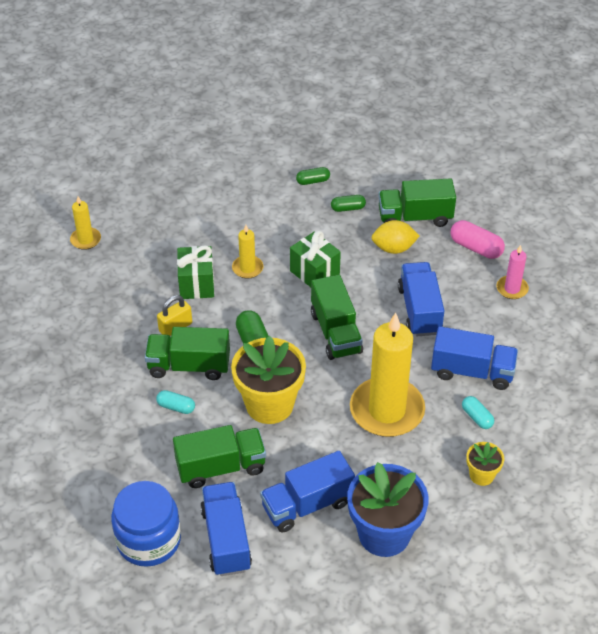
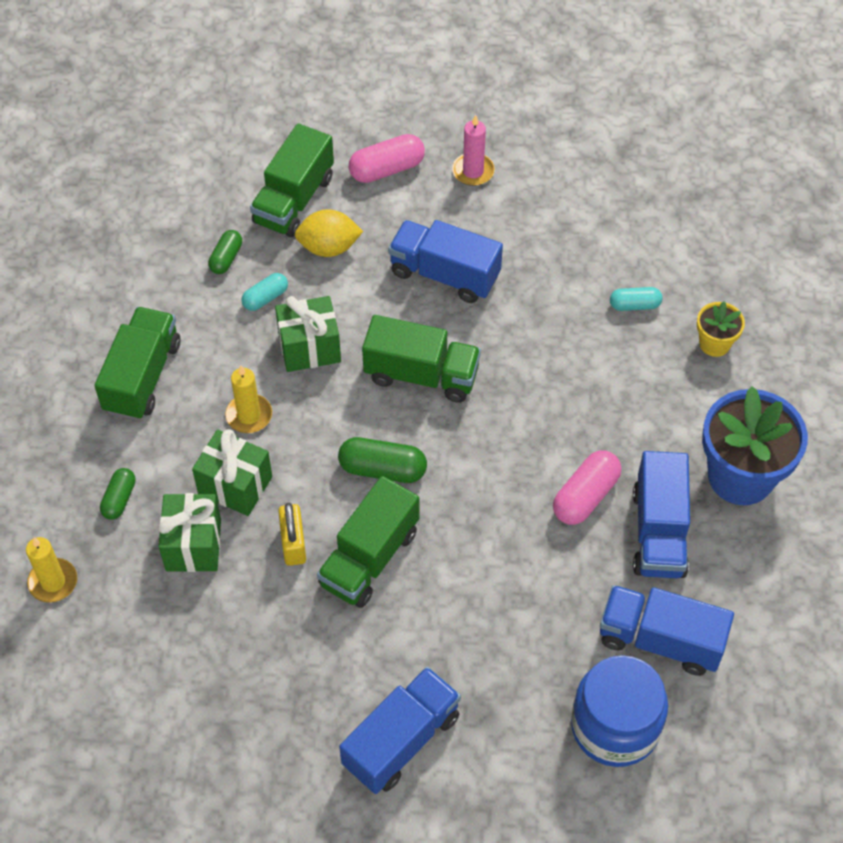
camera: 60 degrees left, 10 degrees up
(146, 285) = (193, 545): none -> green gift
(176, 407) = (427, 603): turquoise capsule -> turquoise capsule (265, 298)
(221, 467) = (552, 596): green truck -> green truck (142, 377)
(269, 404) = (488, 499): yellow flower pot -> none
(307, 453) = (585, 496): none -> pink capsule
(313, 181) = (149, 270): green capsule -> green capsule (119, 499)
(387, 410) = (572, 384): yellow candle -> none
(393, 248) = (329, 247): yellow lemon -> yellow lemon turned 60 degrees clockwise
(472, 371) = (568, 274): blue truck -> blue truck (401, 740)

